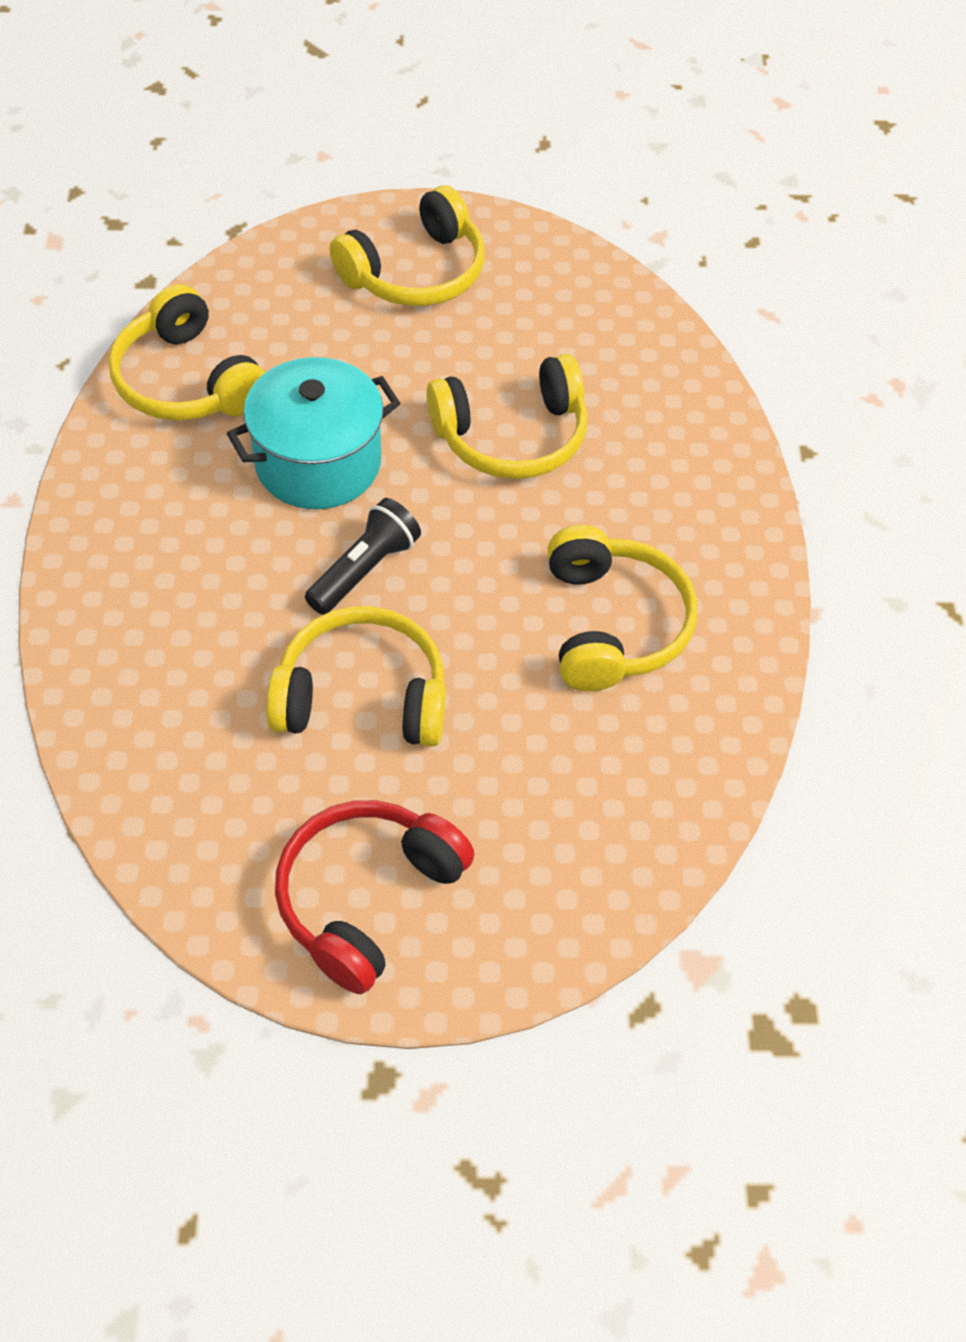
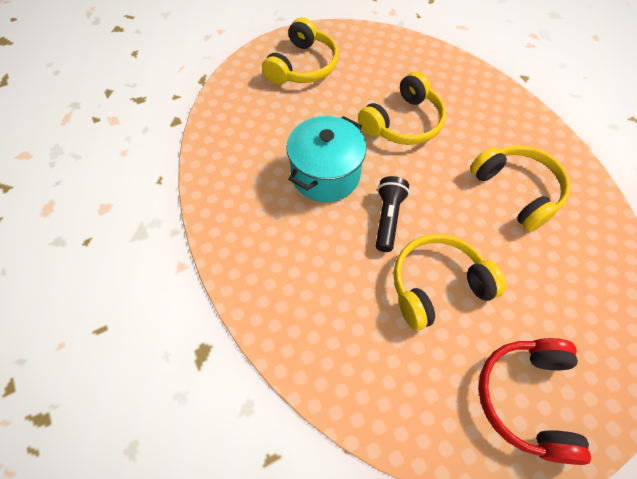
camera: 25 degrees left, 5 degrees up
(187, 381) = (231, 162): yellow headphones -> none

